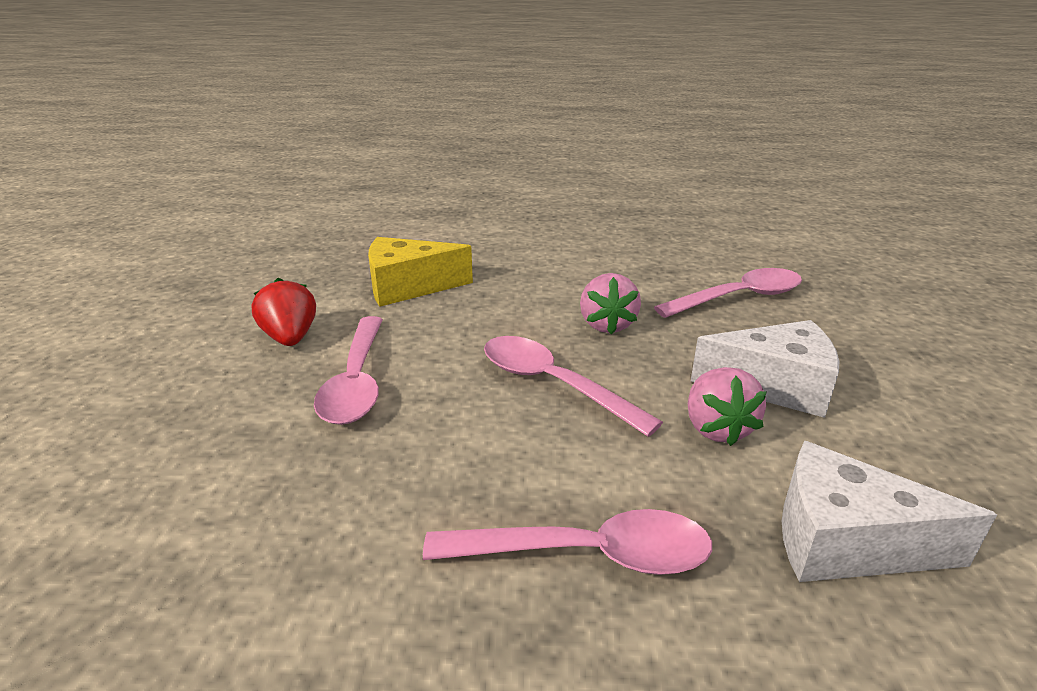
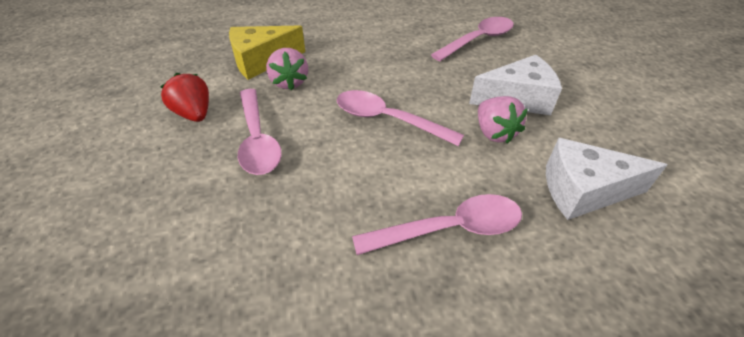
camera: 15 degrees left, 15 degrees up
(607, 325) = (405, 71): pink strawberry -> pink strawberry (289, 82)

